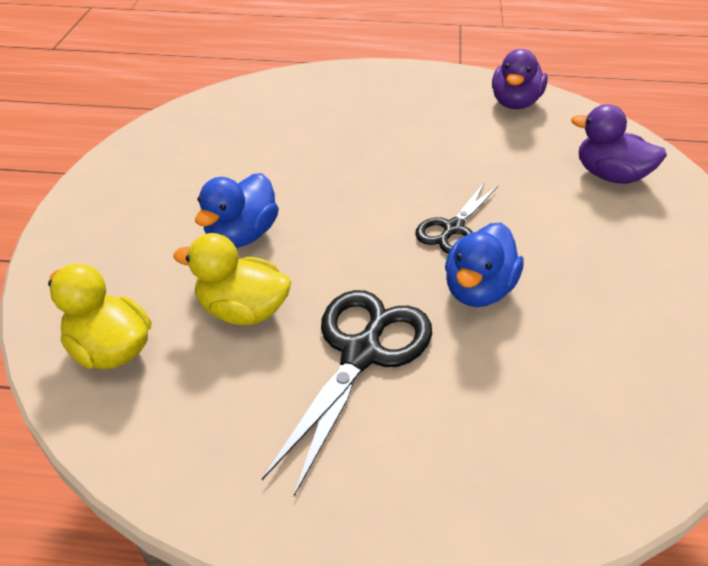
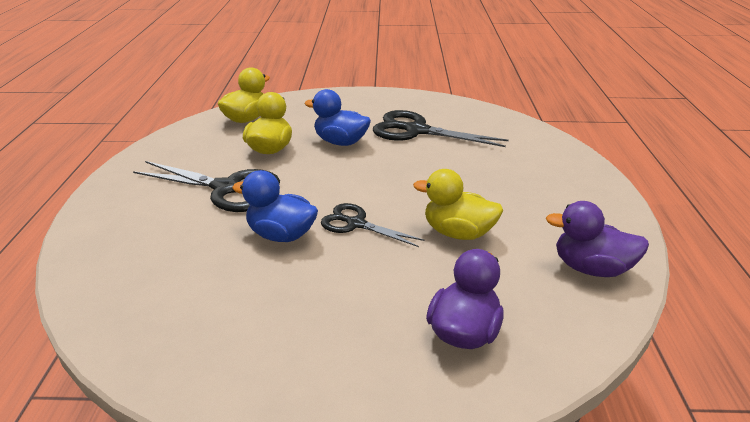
camera: 85 degrees right, 10 degrees down
(229, 166) = (416, 131): none -> black scissors
(467, 162) = (458, 233): none -> yellow duck

